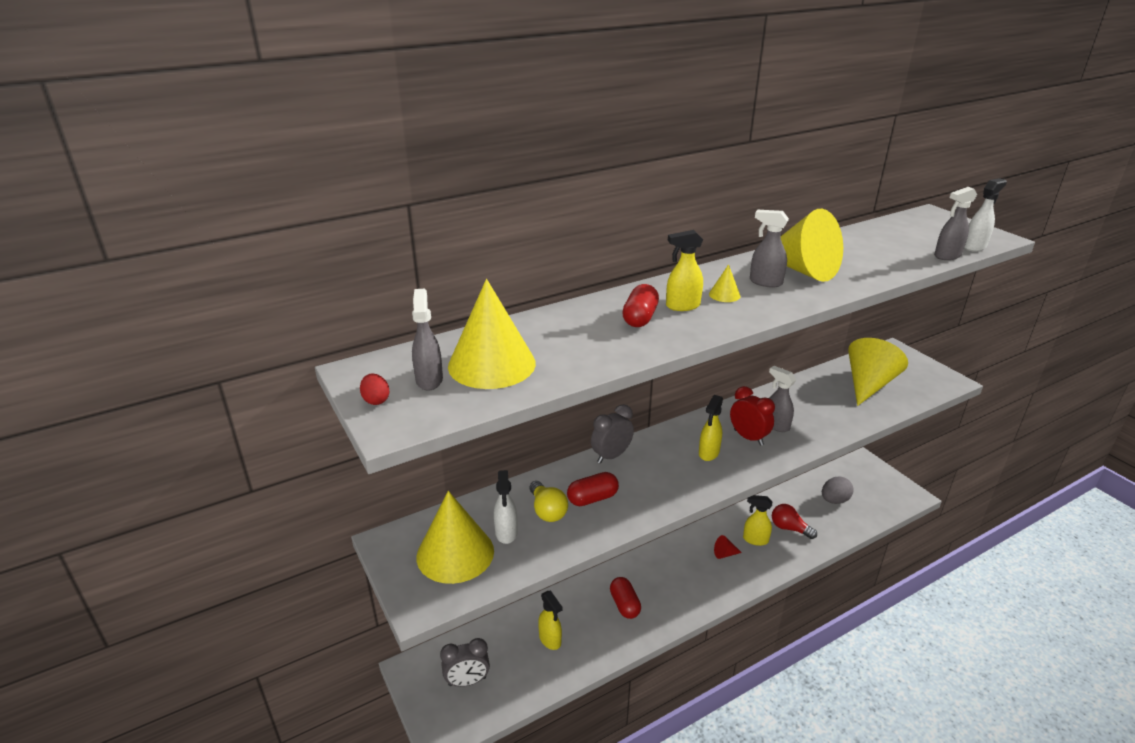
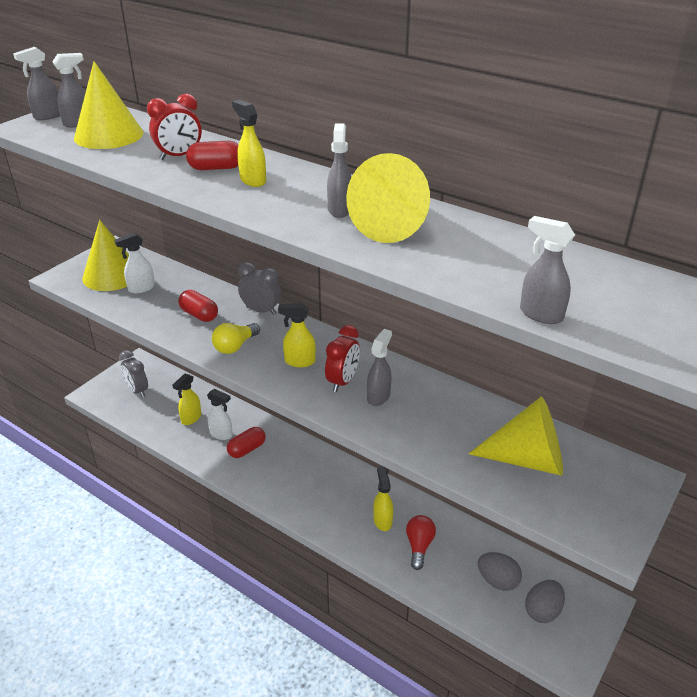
camera: 65 degrees right, 5 degrees up
(376, 400) = (47, 116): red egg -> grey spray bottle
(547, 511) = (174, 298): yellow light bulb -> yellow light bulb (235, 346)
(594, 332) = (179, 156): none -> red clock
(724, 295) = (292, 194): yellow cone -> none
(724, 554) = (347, 501): red cone -> none
(865, 490) = (542, 611): none -> grey egg
(974, 247) = (605, 336): white spray bottle -> white spray bottle (221, 434)

